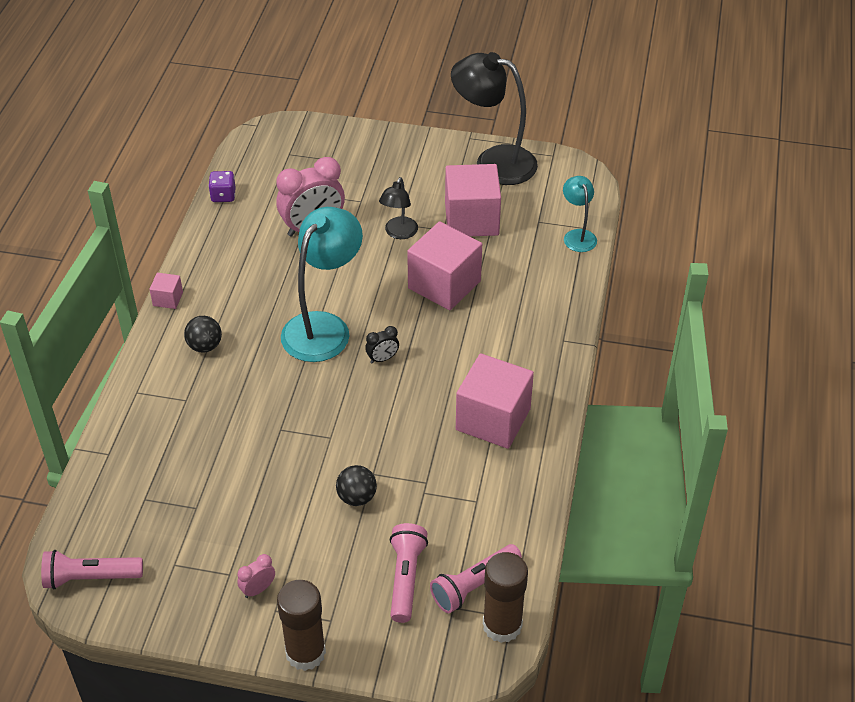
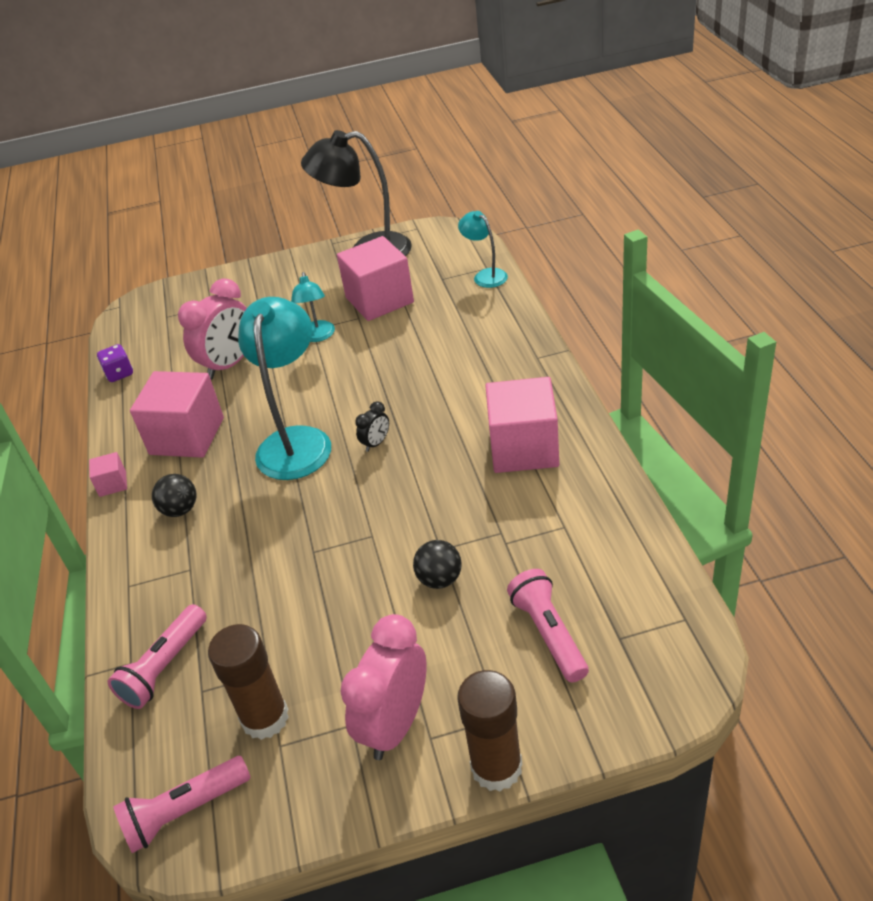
camera: 20 degrees left, 5 degrees down
(258, 589) = (395, 724): pink clock -> pink clock, size x2.17
(399, 233) = (318, 336): black lamp -> turquoise lamp
(444, 284) = (391, 359): pink cube -> pink cube (187, 436)
(474, 585) = (624, 606): pink flashlight -> pink flashlight (164, 667)
(502, 625) = (683, 631): brown glue stick -> brown glue stick (265, 718)

